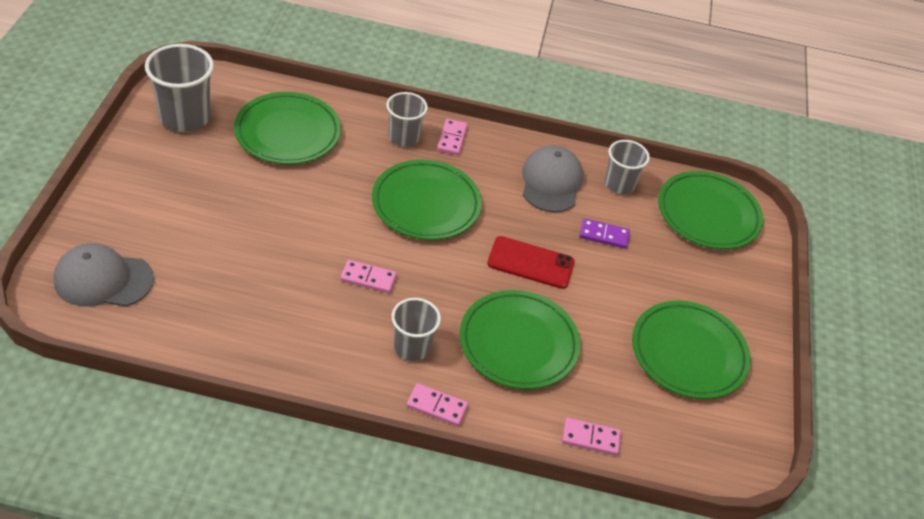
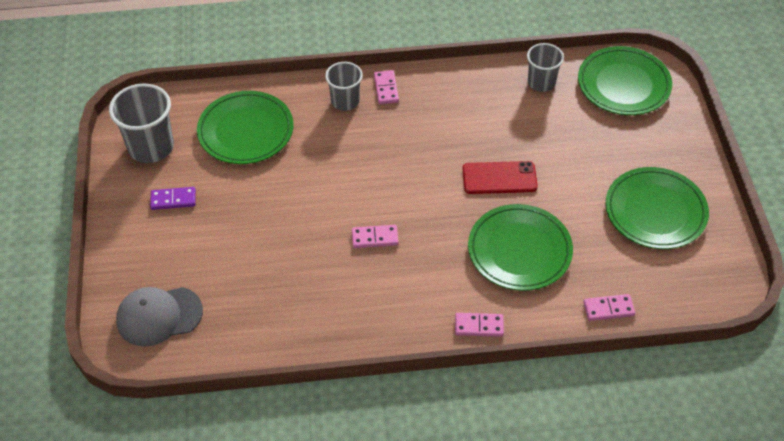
camera: 10 degrees left, 5 degrees up
(412, 347) = (437, 284): grey cup -> none
(426, 204) = (391, 156): green plate -> none
(551, 182) = (485, 100): grey cap -> none
(604, 235) = (548, 133): purple domino -> purple domino (173, 199)

